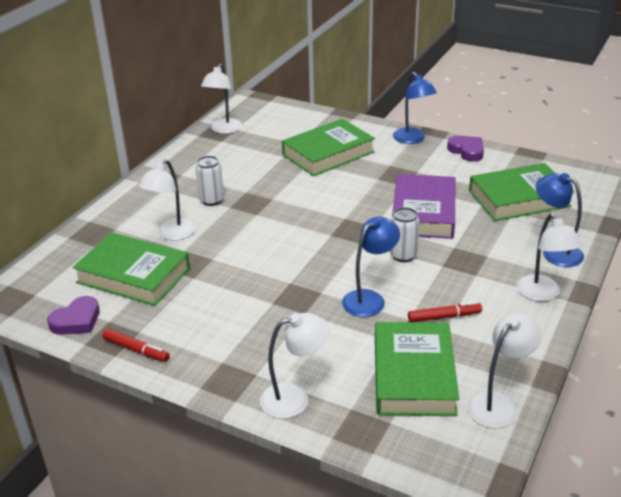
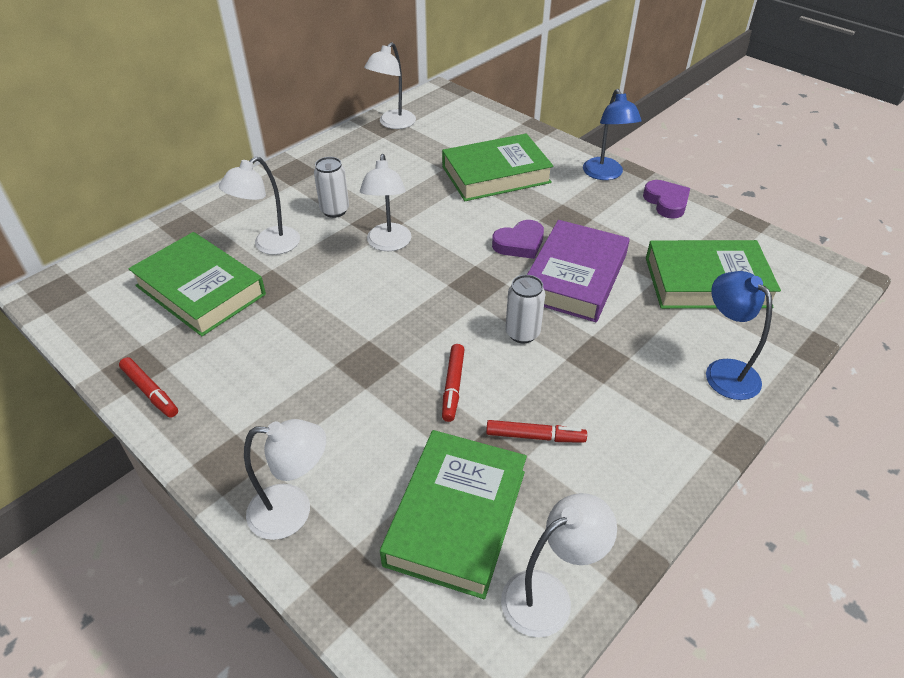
camera: 15 degrees right, 10 degrees up
(76, 320) = (109, 336): purple heart -> purple heart (519, 244)
(369, 299) = (453, 386): blue lamp -> red marker
(542, 294) = (681, 433): white lamp -> white lamp (388, 244)

